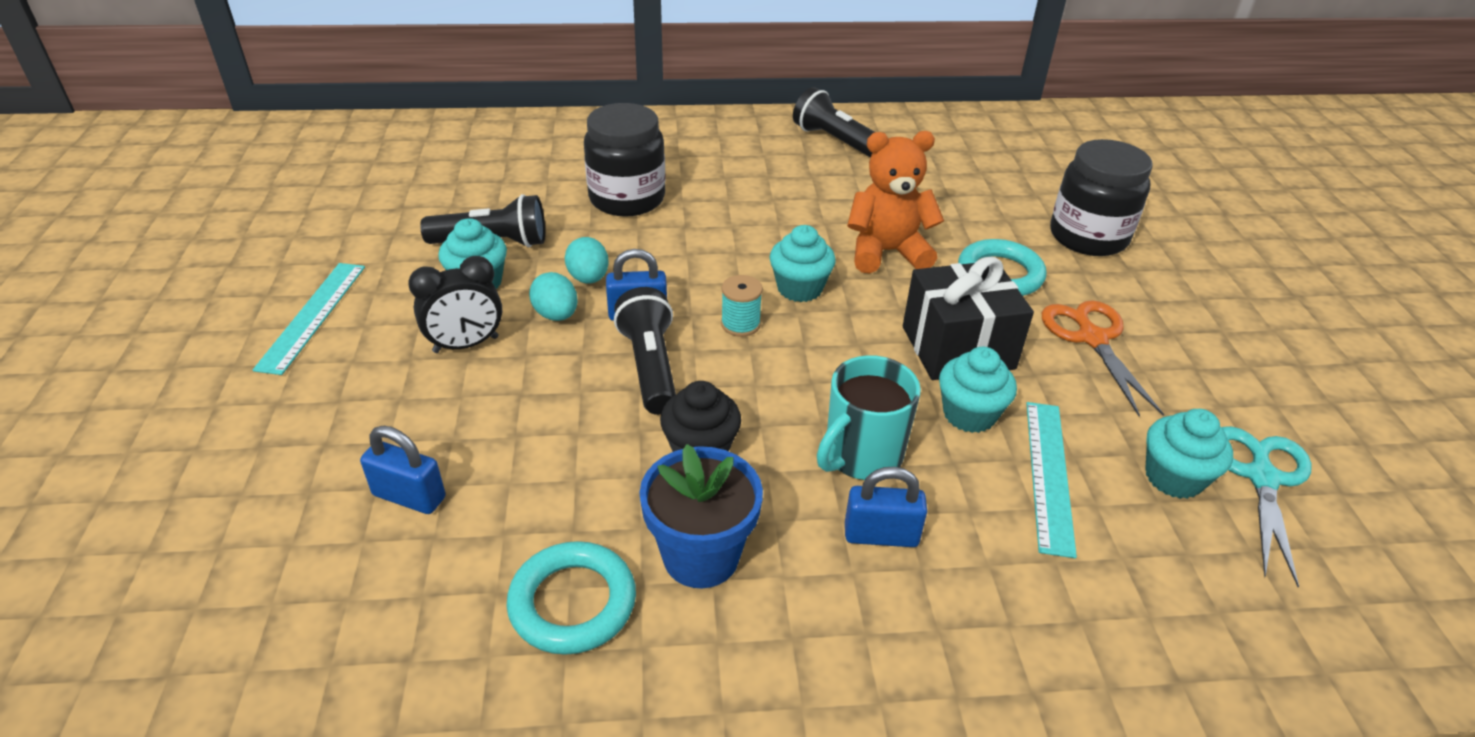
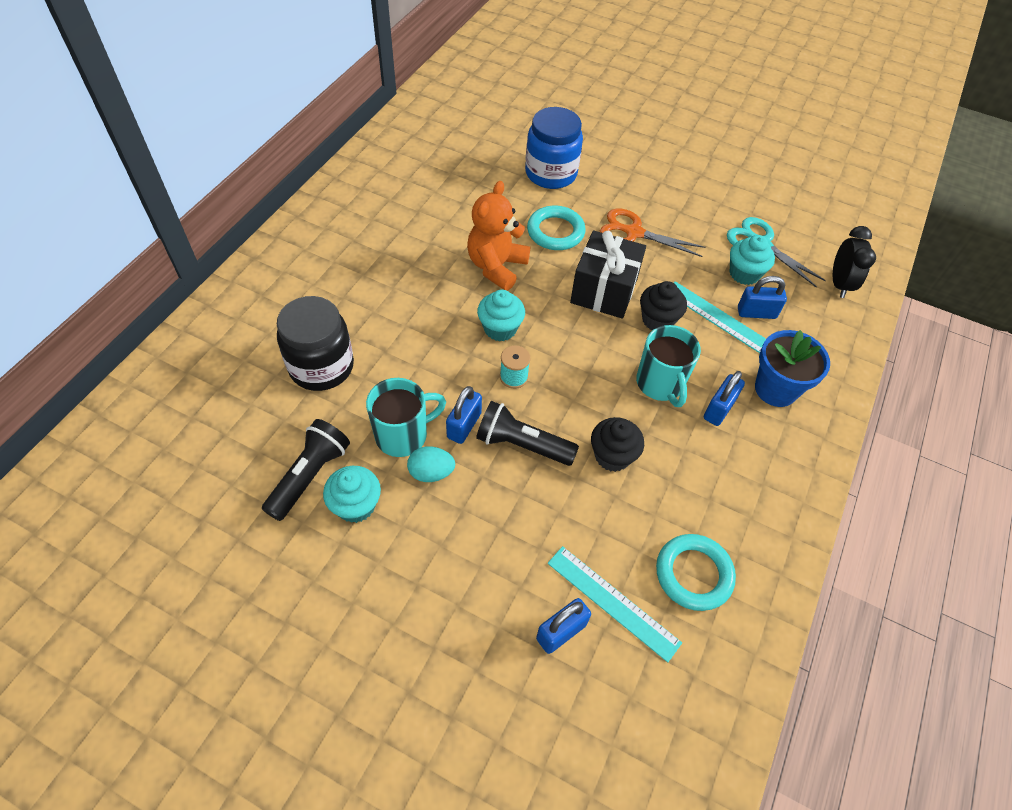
camera: 60 degrees left, 15 degrees up
(312, 316) = (313, 636): turquoise ruler -> turquoise ruler (612, 602)
(466, 345) = (426, 541): black clock -> black clock (839, 284)
(588, 278) = (403, 435): turquoise egg -> turquoise mug
(701, 556) = (692, 496): blue flower pot -> blue flower pot (775, 389)
(836, 141) = (352, 215): black flashlight -> none
(969, 414) = (657, 320): turquoise cupcake -> black cupcake
(1088, 237) = (551, 173): black jar -> blue jar
(1114, 518) = (756, 313): none -> blue padlock

